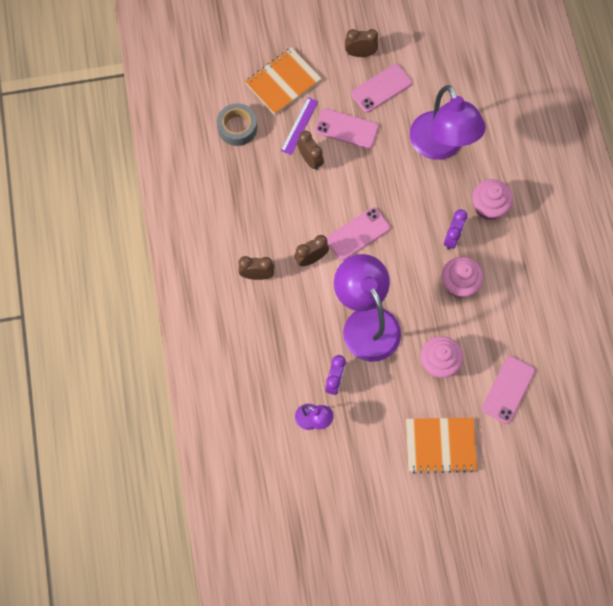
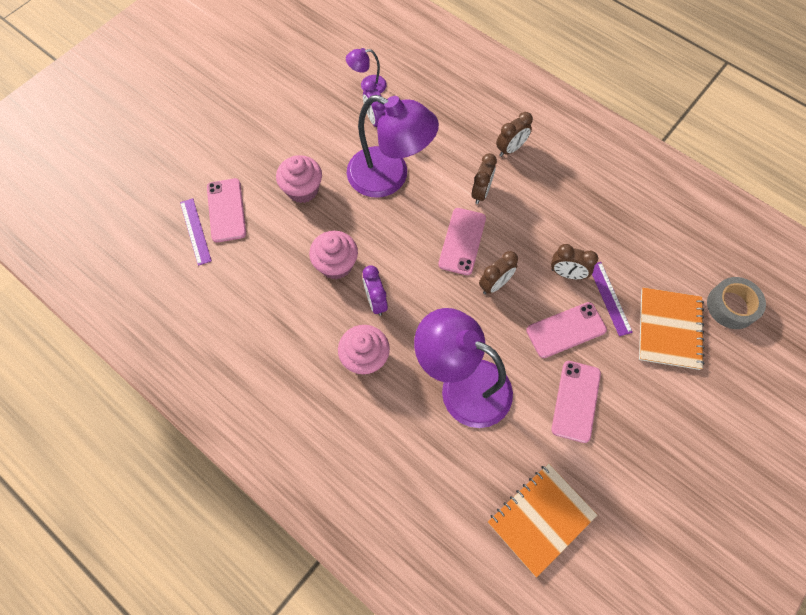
camera: 140 degrees right, 5 degrees down
(237, 128) = (658, 252): grey tape -> grey tape (731, 306)
(360, 53) = (634, 424): brown clock -> brown clock (495, 284)
(440, 445) = (253, 134): orange notebook -> orange notebook (541, 518)
(542, 389) = (195, 231): none -> purple ruler

